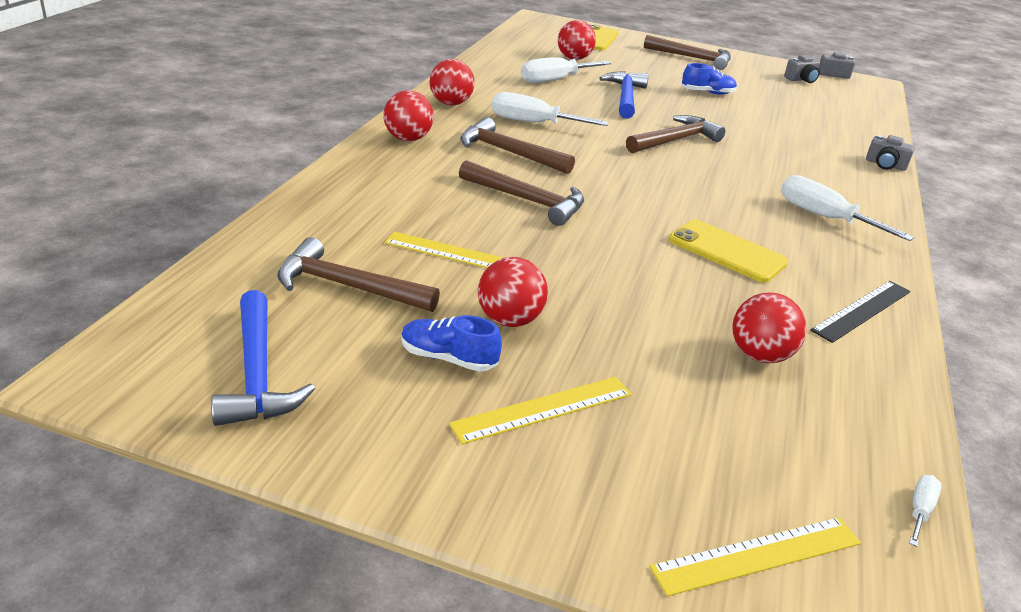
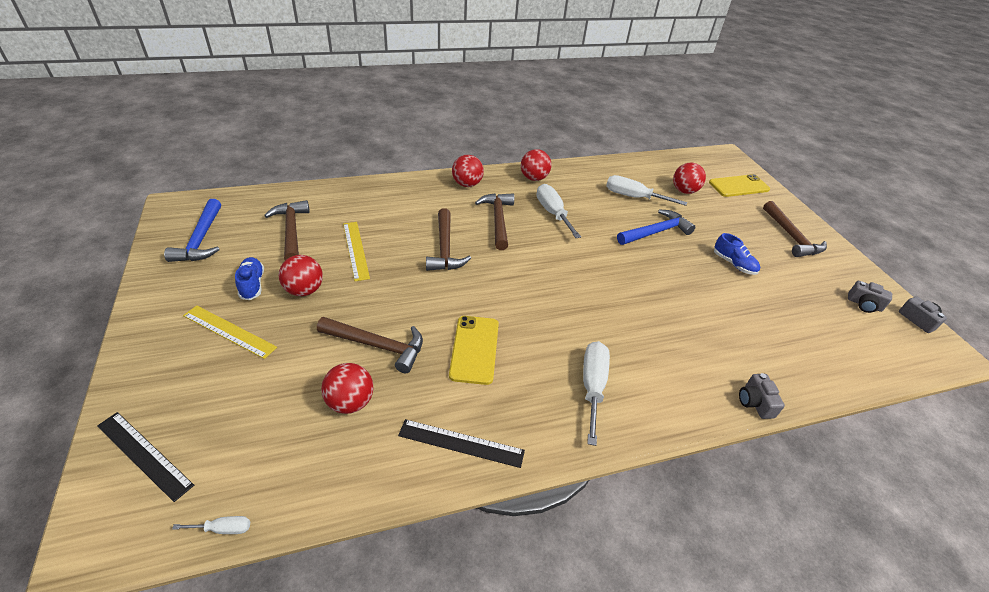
camera: 55 degrees right, 10 degrees up
(257, 373) = (201, 239): blue hammer -> blue hammer turned 45 degrees counterclockwise
(675, 140) = (617, 275): brown hammer -> brown hammer (377, 345)
(757, 555) = (144, 454): yellow ruler -> black ruler

